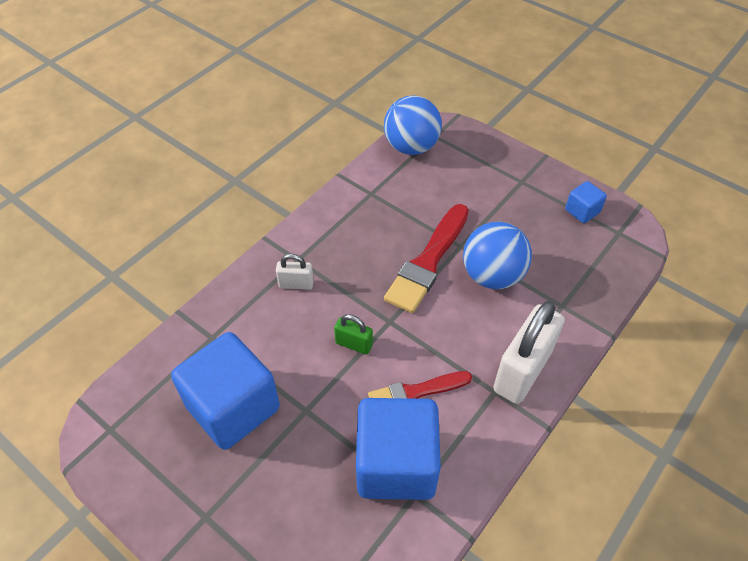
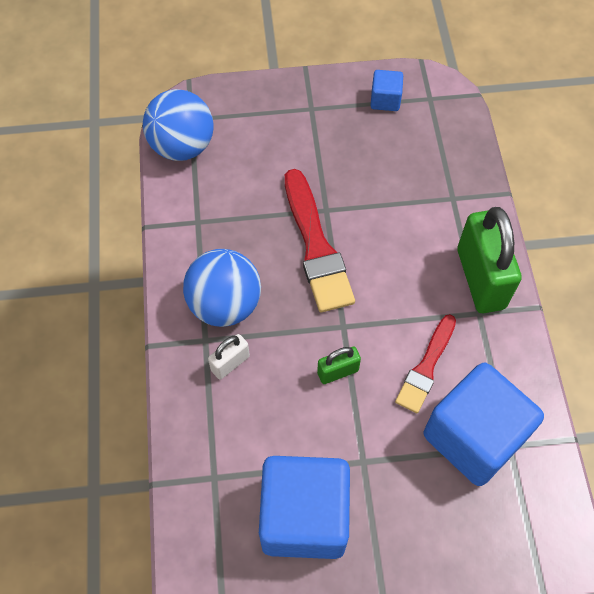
camera: 45 degrees left, 10 degrees up
(492, 275) = (378, 216): blue ball -> blue ball (225, 304)
(522, 371) = (480, 278): white padlock -> green padlock

